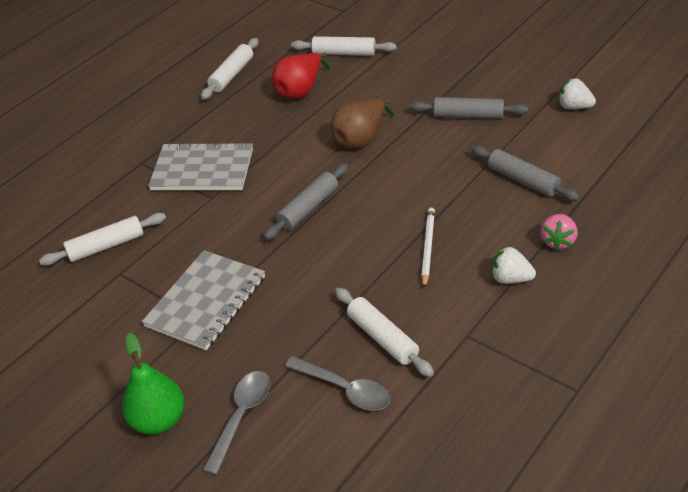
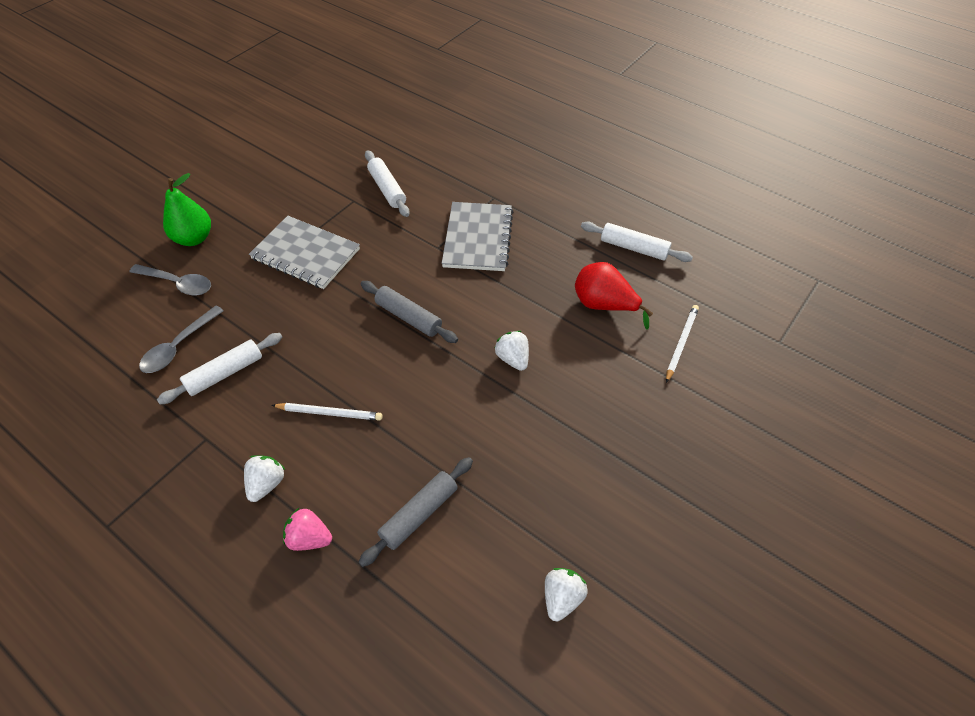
camera: 85 degrees right, 10 degrees up
(344, 53) = (681, 343): white rolling pin -> white pencil
(360, 139) = (513, 359): brown pear -> white strawberry
(468, 115) = (549, 466): grey rolling pin -> none

